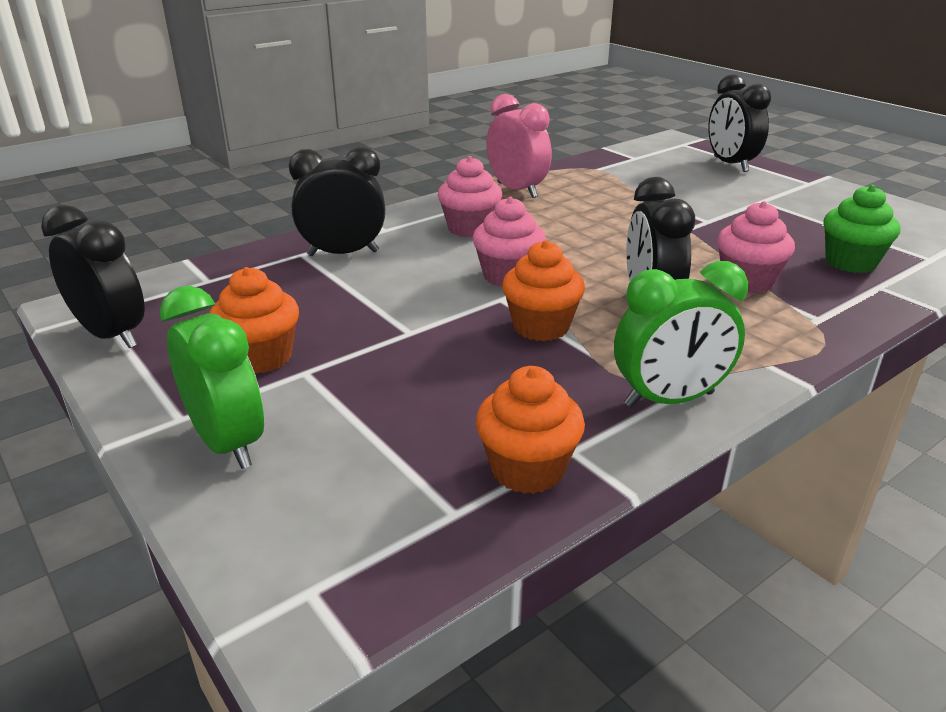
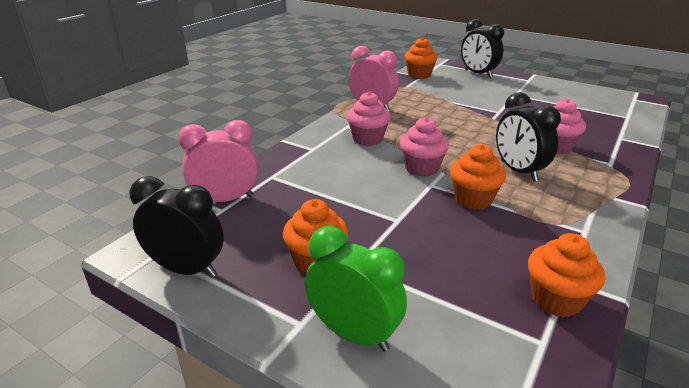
camera: 20 degrees left, 0 degrees up
(222, 270) = (225, 199): none -> pink clock
(343, 253) = (301, 171): black clock -> none
(632, 156) = (419, 75): none -> orange cupcake
(669, 399) = (586, 232): green clock -> none
(850, 262) = (594, 126): green cupcake -> none

